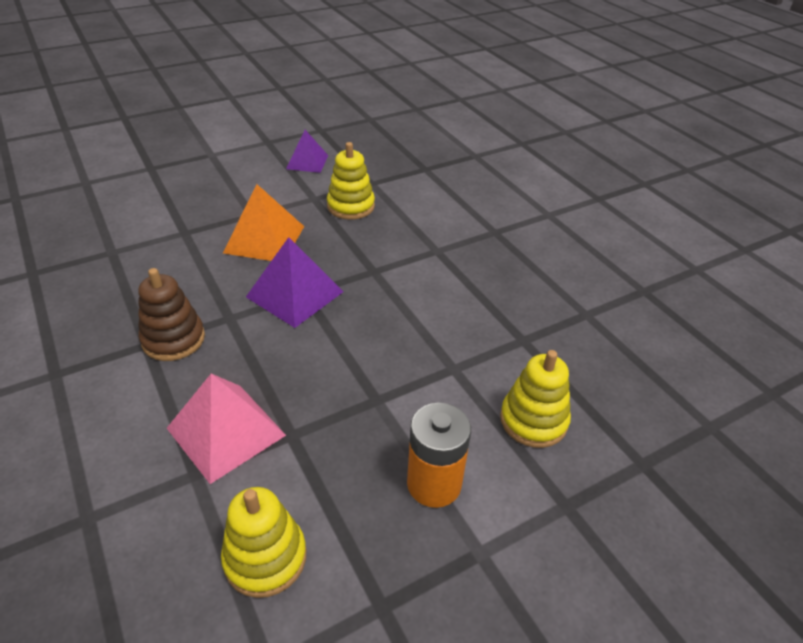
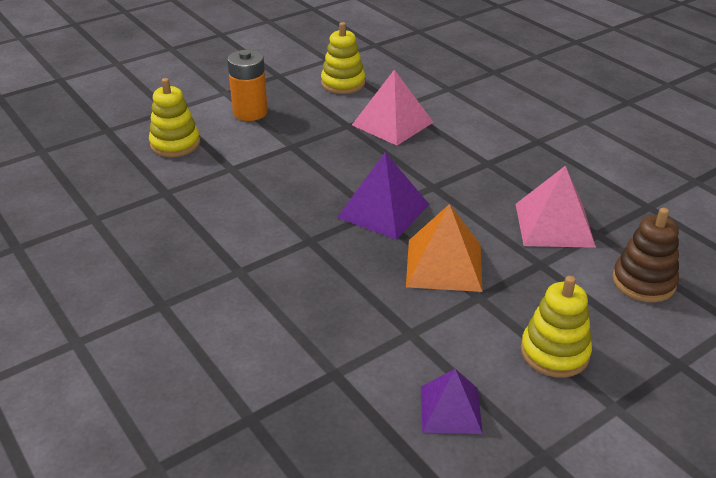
camera: 175 degrees right, 5 degrees down
(141, 263) = (554, 225): none -> pink pyramid
(173, 339) = (468, 168): brown stacking toy -> brown stacking toy (643, 282)
(351, 206) = (355, 324): yellow stacking toy -> yellow stacking toy (554, 352)

